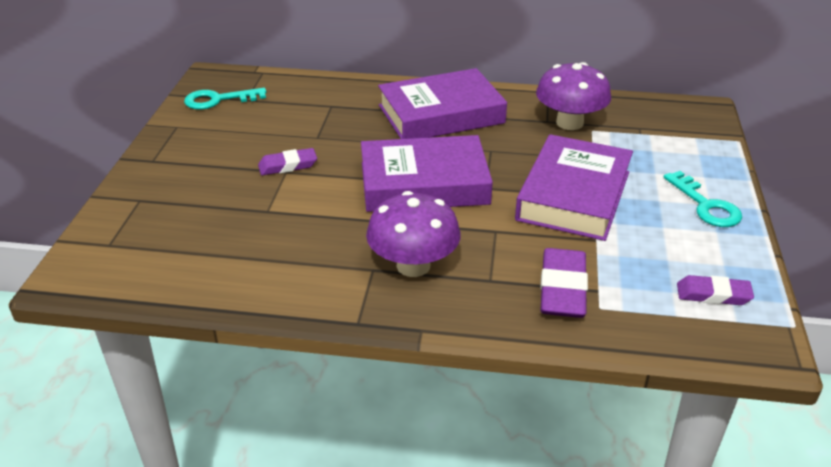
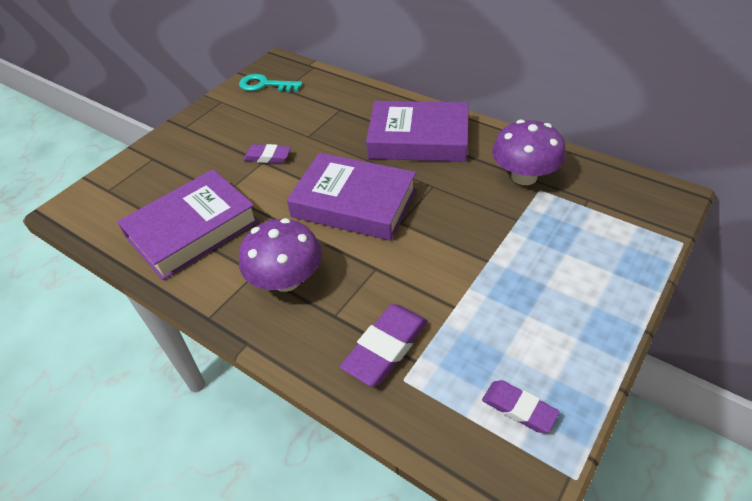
camera: 30 degrees right, 10 degrees up
(573, 195) = (469, 254): purple book -> purple book (192, 229)
(706, 205) = (589, 306): turquoise key -> none

